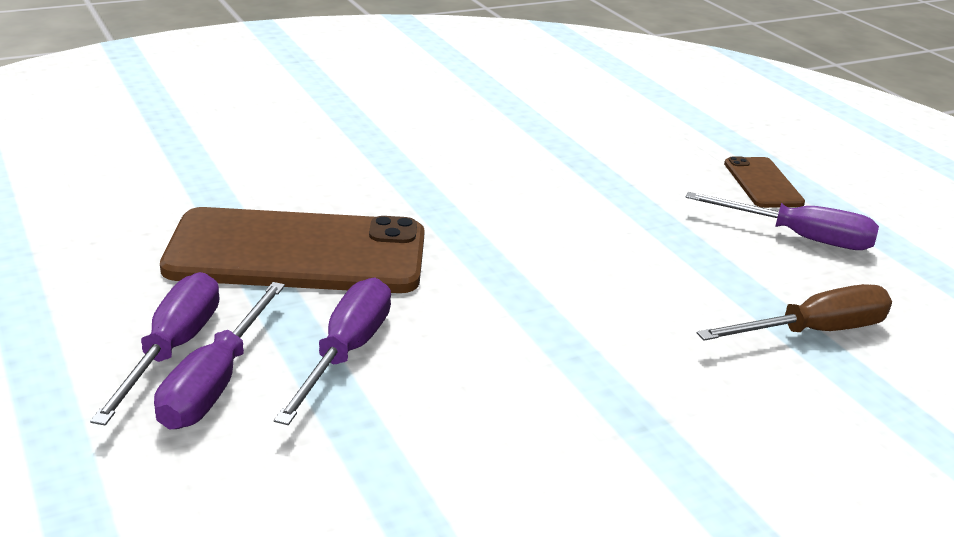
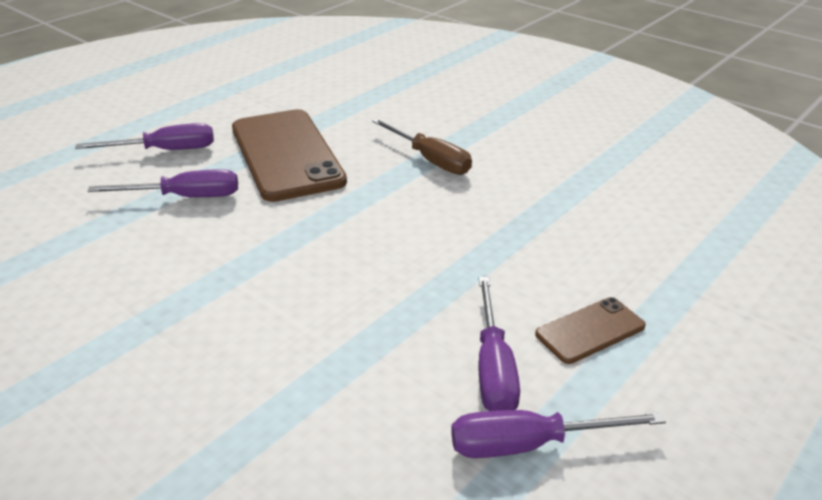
camera: 70 degrees right, 5 degrees up
(215, 382) = (140, 169): purple screwdriver -> purple screwdriver (529, 444)
(813, 332) = (319, 394): brown screwdriver -> brown screwdriver (430, 160)

